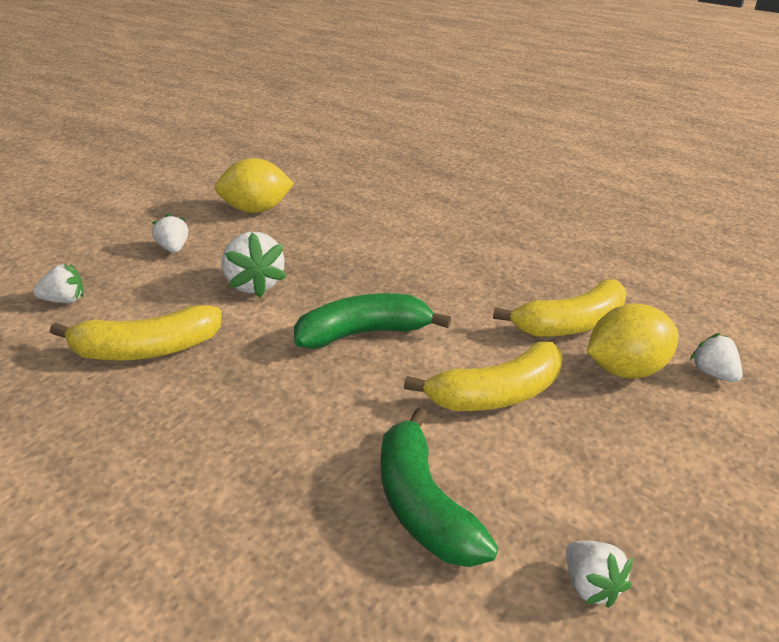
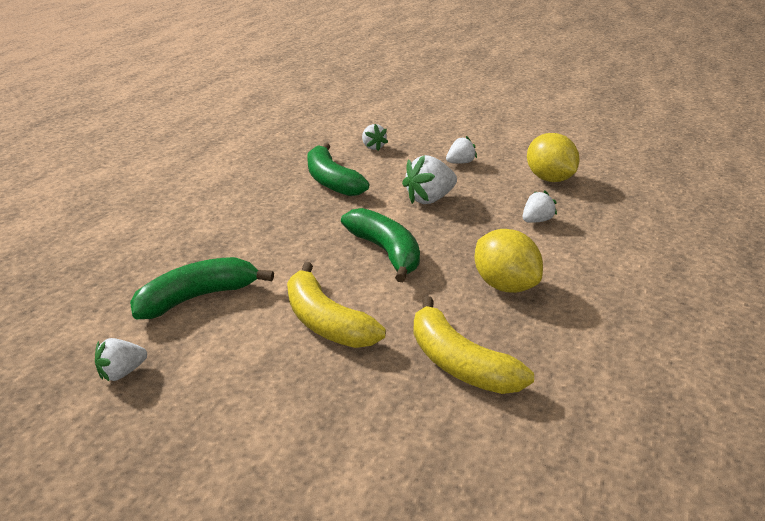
camera: 80 degrees right, 0 degrees up
(146, 350) = (331, 181): yellow banana -> green banana
(625, 371) = (390, 400): yellow lemon -> yellow lemon (505, 285)
(713, 374) = (411, 472): white strawberry -> white strawberry (536, 220)

